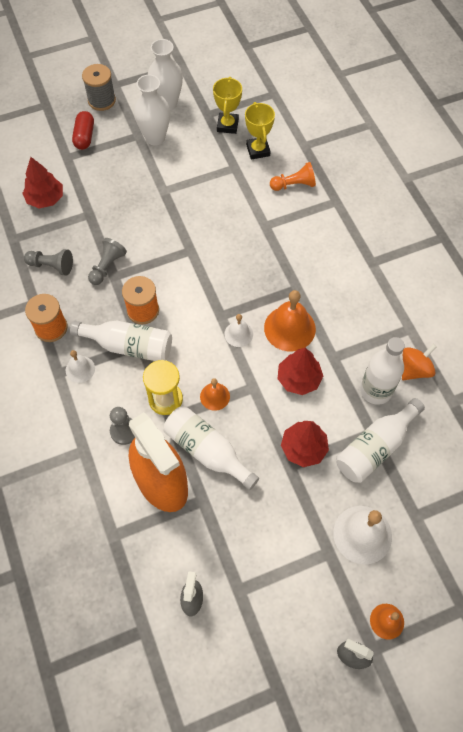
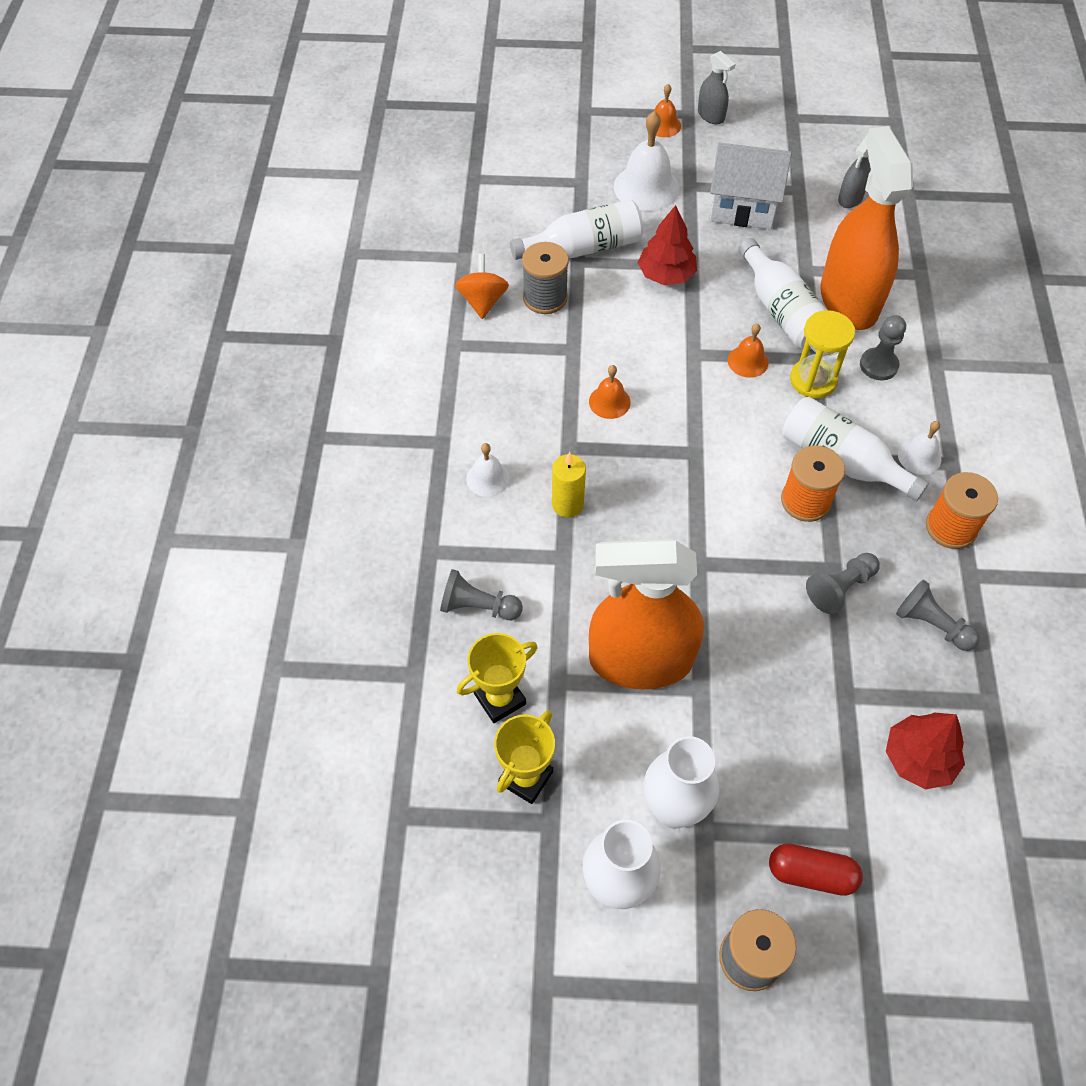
camera: 155 degrees left, 5 degrees down
(84, 136) = (811, 874): red capsule -> red capsule turned 75 degrees clockwise
(199, 191) = (640, 660): none -> orange spray bottle
(238, 334) = (682, 420): white bell -> white bell (488, 478)
(258, 150) = (500, 699): yellow trophy -> yellow trophy turned 45 degrees clockwise
(276, 546) = (742, 208): none -> white house
(279, 254) = (567, 504): none -> yellow candle
(289, 328) = (609, 402): orange bell -> orange bell, size x0.56
(294, 185) = (478, 606): orange pawn -> grey pawn
(299, 379) = (631, 342): red tree -> none
(376, 390) = (545, 297): white bottle -> grey spool
(414, 369) = (482, 301): orange spinning top -> orange spinning top turned 105 degrees clockwise

